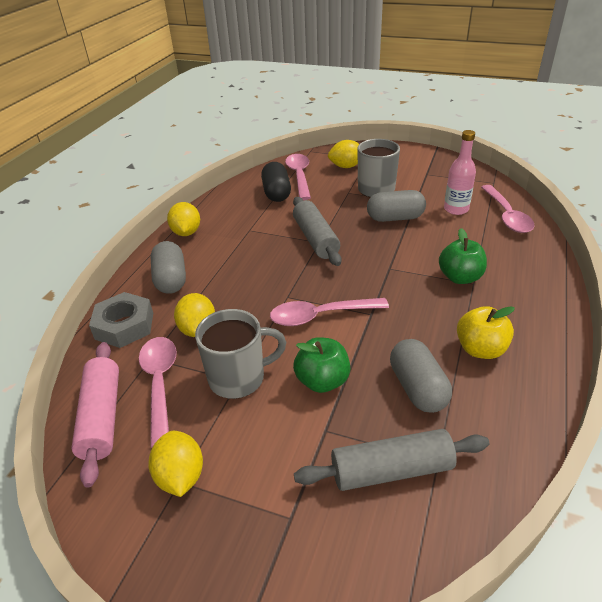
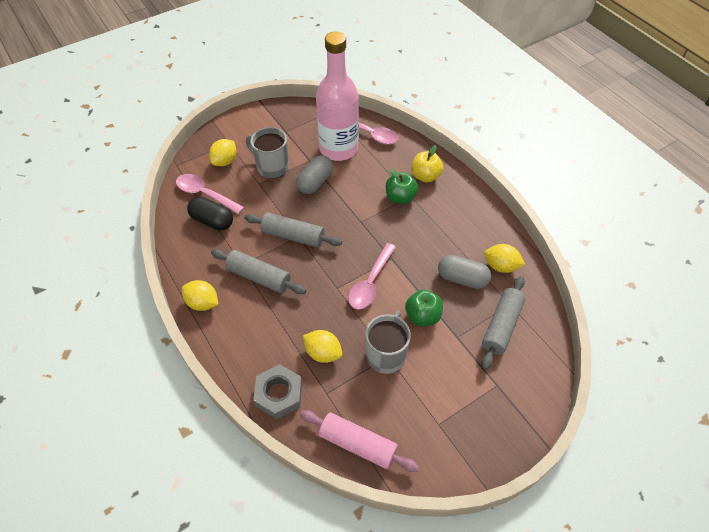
camera: 55 degrees left, 15 degrees up
(160, 383) = (355, 399): pink spoon -> none
(171, 279) = (253, 342): grey capsule -> none
(180, 476) = (436, 422): yellow lemon -> yellow lemon (501, 266)
(246, 245) = (259, 277): none -> grey rolling pin
(456, 209) = (338, 149): pink bottle -> pink bottle, size x2.01
(480, 349) = (459, 233): yellow apple -> yellow apple (425, 176)

